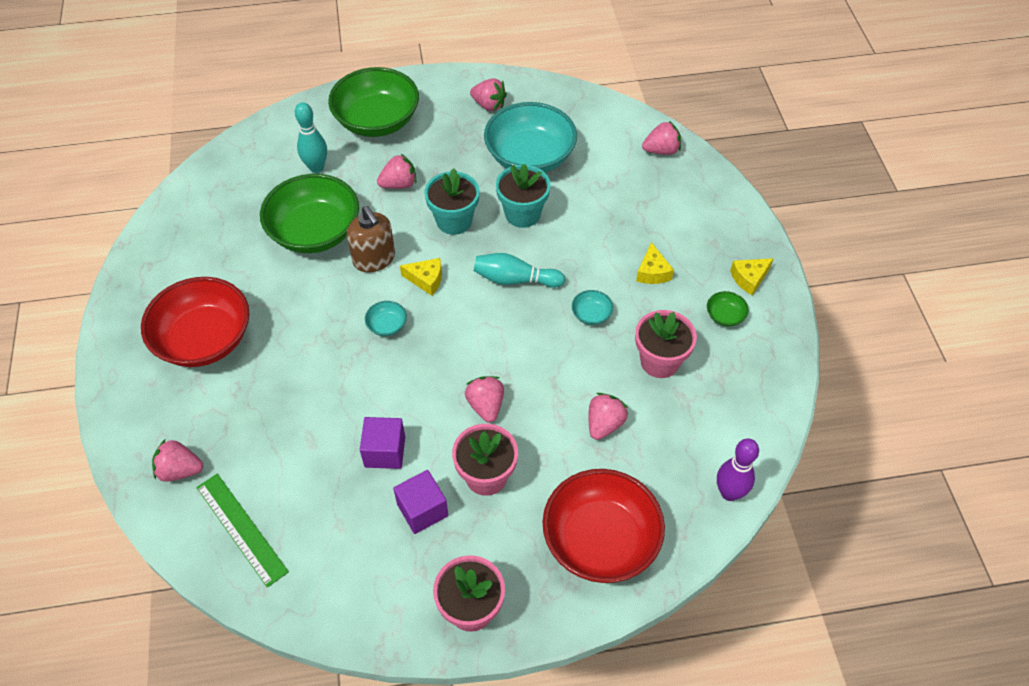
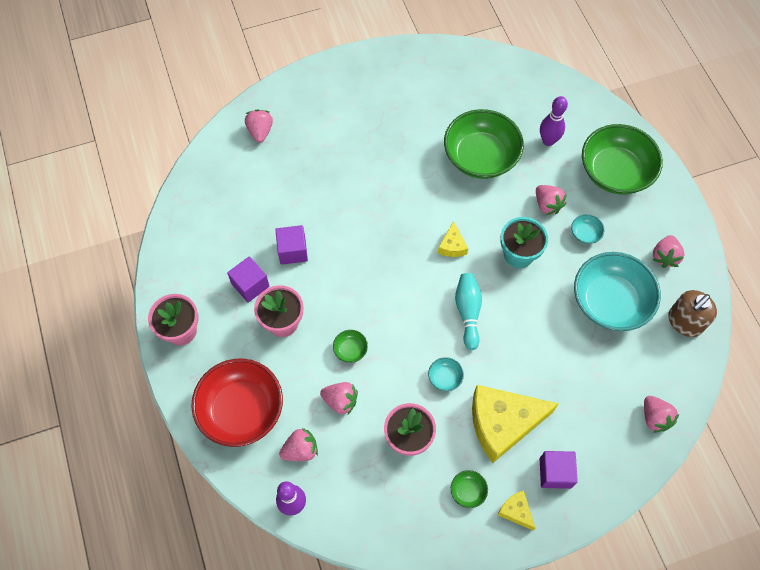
camera: 80 degrees right, 10 degrees up
(204, 339) = (365, 114): red bowl -> none
(241, 528) = (223, 179): green ruler -> none
(316, 167) = (548, 141): turquoise bowling pin -> purple bowling pin
(374, 259) = (464, 204): brown soap dispenser -> brown soap dispenser (684, 322)
(387, 325) = (402, 228): turquoise bowl -> turquoise bowl (585, 233)
(486, 406) = (342, 311): pink strawberry -> pink strawberry (300, 450)
(522, 214) = (541, 306): turquoise flower pot -> none
(539, 404) = (350, 350): none -> green bowl
(652, 272) = (502, 423): yellow cheese -> yellow cheese, size x2.23
(711, 238) = (555, 473): none -> purple cube

